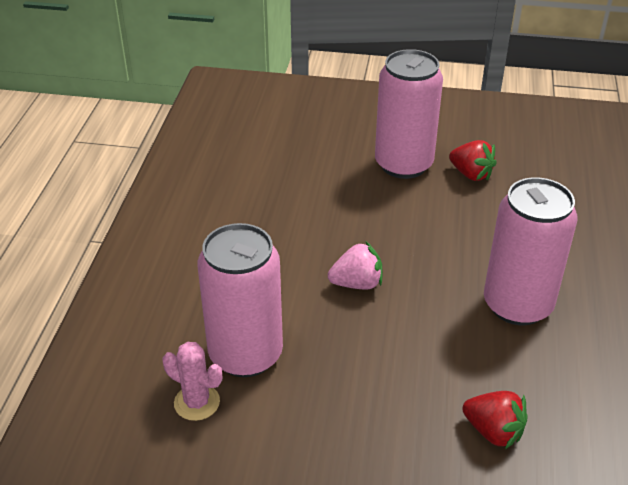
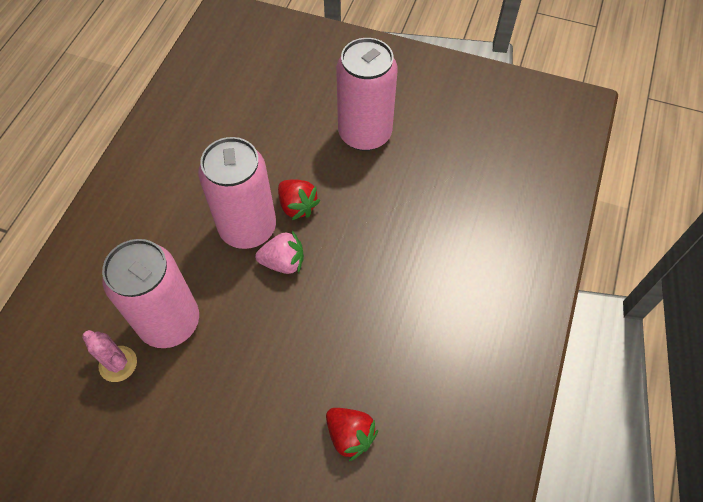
camera: 10 degrees right, 20 degrees up
(471, 174) = (422, 154): red strawberry -> red strawberry (297, 206)
(517, 305) = (414, 307): pink can -> pink can (248, 228)

